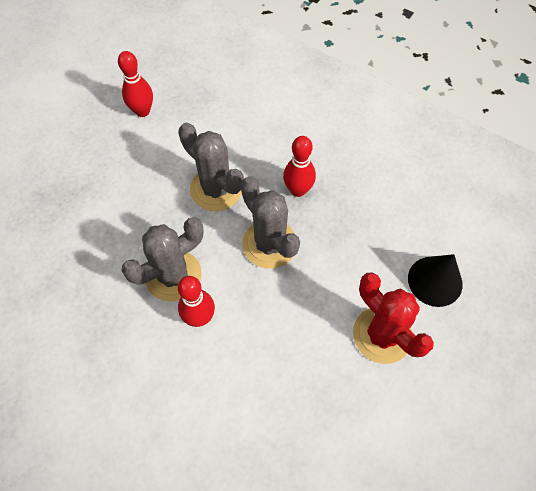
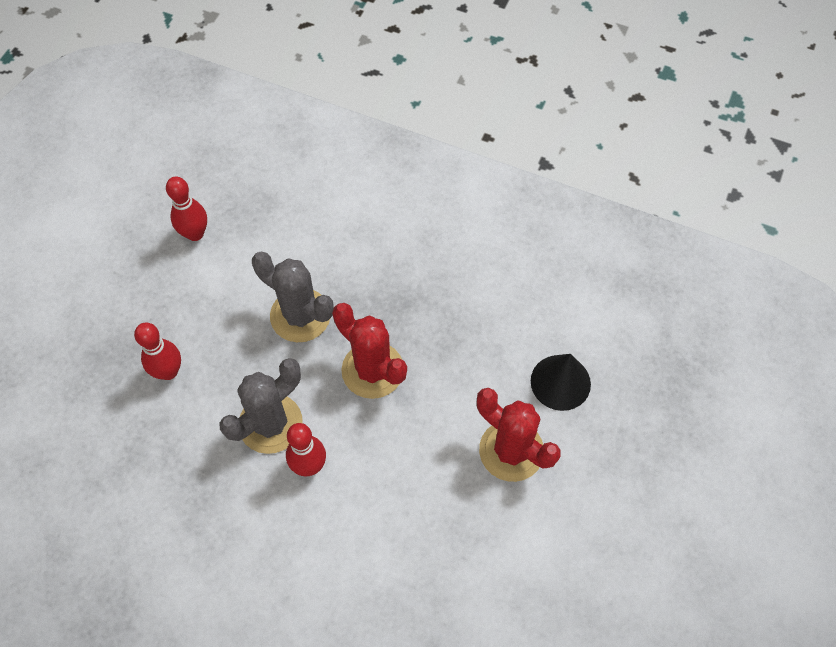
camera: 10 degrees left, 0 degrees up
(269, 244) = (372, 370): grey cactus -> red cactus
(298, 190) = (394, 302): red bowling pin -> red bowling pin (168, 371)

